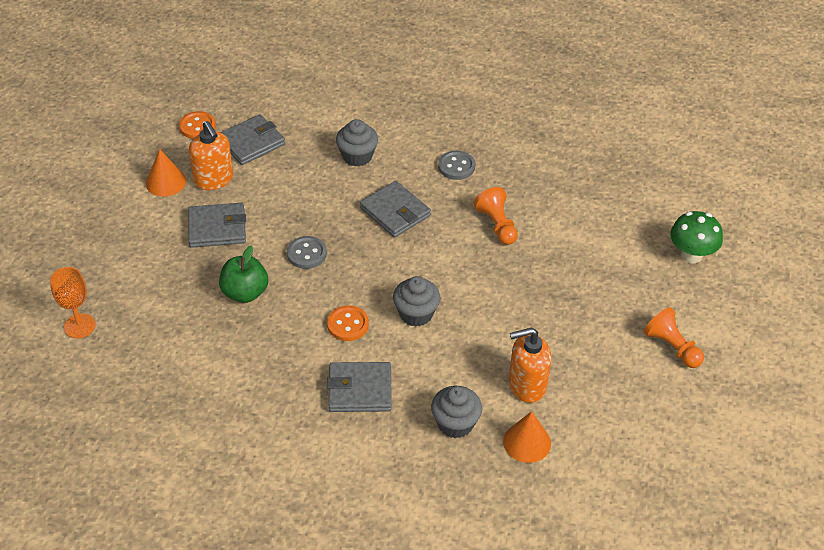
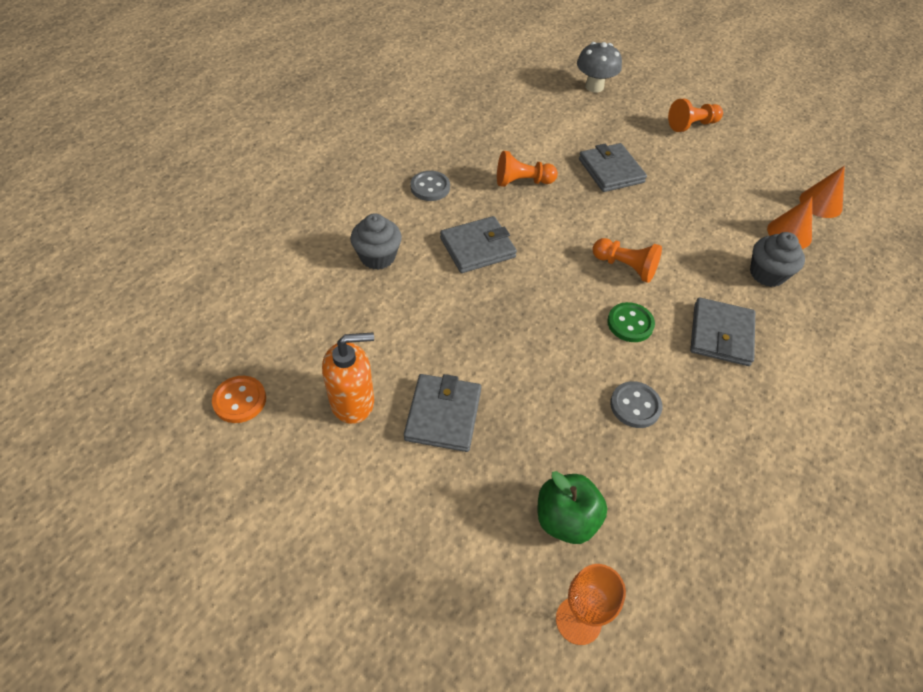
camera: 75 degrees left, 5 degrees up
(165, 182) = (332, 459): orange cone -> orange cone (820, 203)
(245, 293) = (562, 407): green apple -> green apple (566, 519)
(251, 142) = (303, 348): grey wallet -> grey wallet (611, 171)
(306, 254) = (515, 335): grey button -> grey button (635, 406)
(348, 324) = (630, 323): orange button -> green button
(416, 314) = (625, 267): grey cupcake -> orange pawn
(526, 385) = (725, 216): orange soap dispenser -> none
(691, 255) = (594, 87): green mushroom -> grey mushroom

